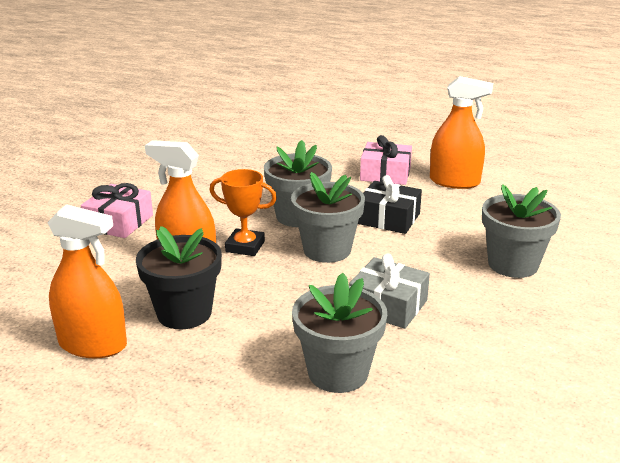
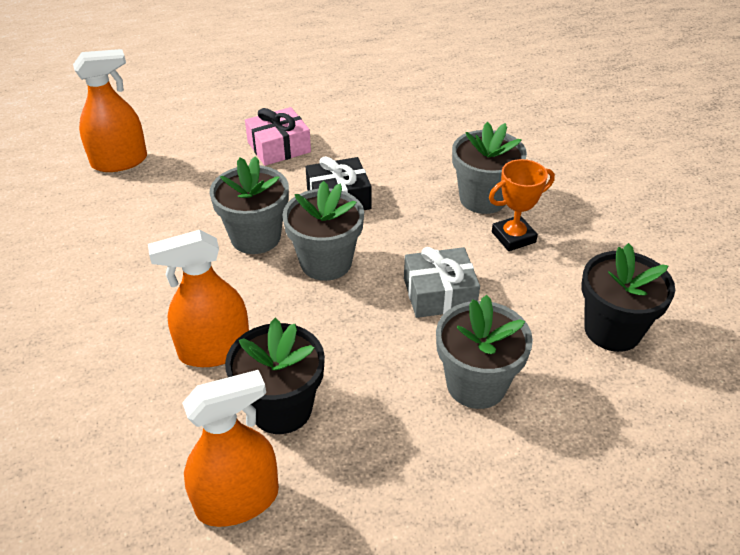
camera: 40 degrees left, 15 degrees up
(119, 222) = (75, 342): pink gift -> none
(245, 246) = (247, 299): orange trophy -> orange trophy (513, 237)
(454, 182) = (348, 129): orange spray bottle -> orange spray bottle (119, 161)
(513, 402) = (612, 330): none -> black flower pot

